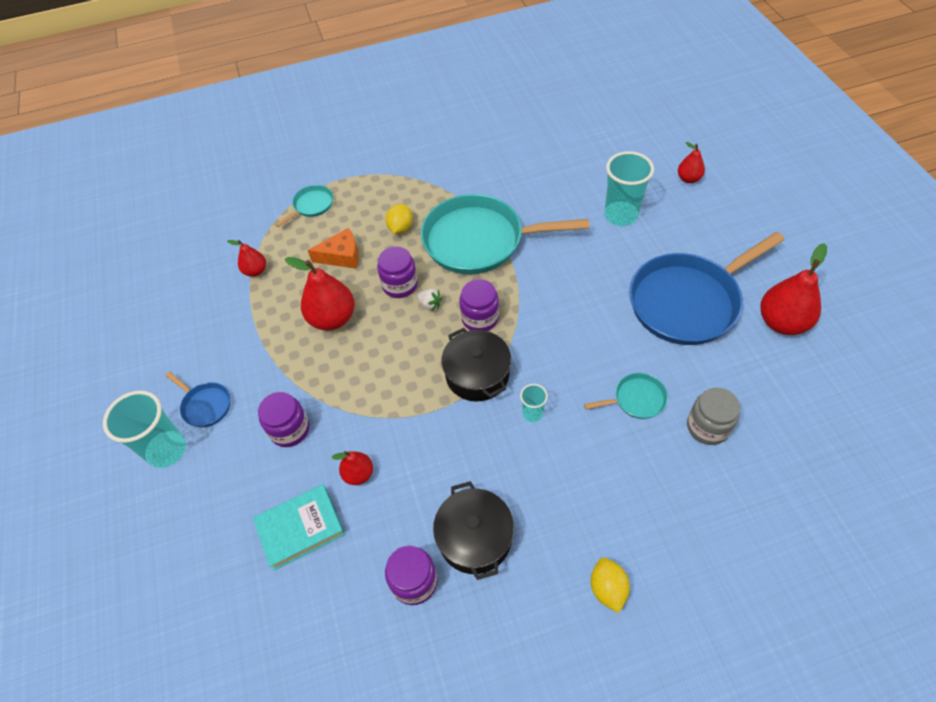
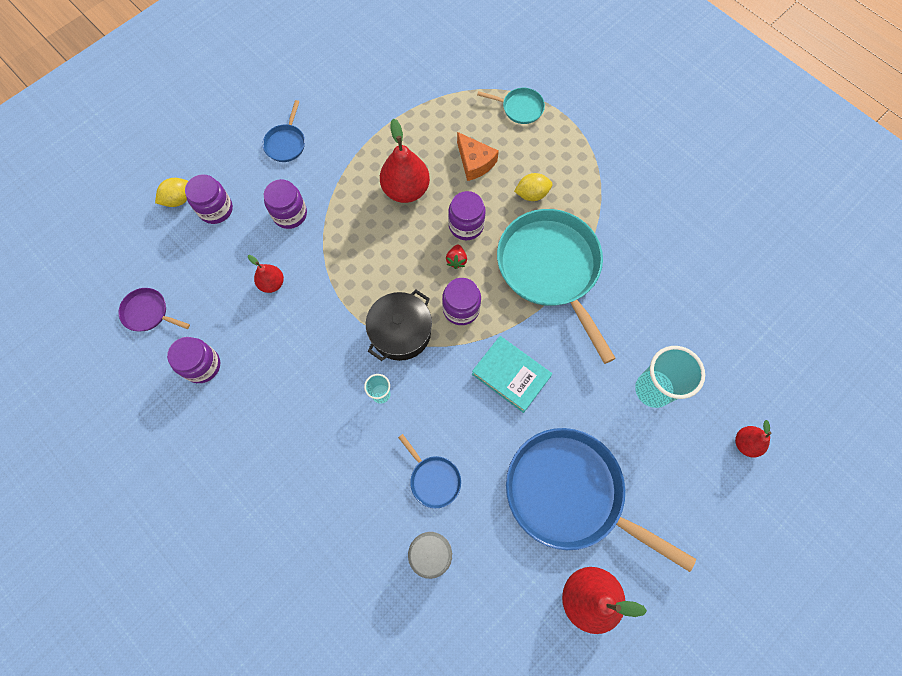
camera: 60 degrees right, 15 degrees up
(167, 450) = (239, 140): turquoise cup -> none
(233, 503) = (216, 209): none -> purple jar
(255, 271) = (426, 105): red pear -> none
(301, 528) = (214, 265): turquoise book -> turquoise book (511, 375)
(315, 624) = (148, 312): none -> purple pan
(430, 304) = (456, 260): white strawberry -> red strawberry
(475, 537) = (252, 394): black pot -> none
(607, 588) = (247, 514): yellow lemon -> yellow lemon (179, 199)
(636, 399) = (433, 479): turquoise pan -> blue pan

